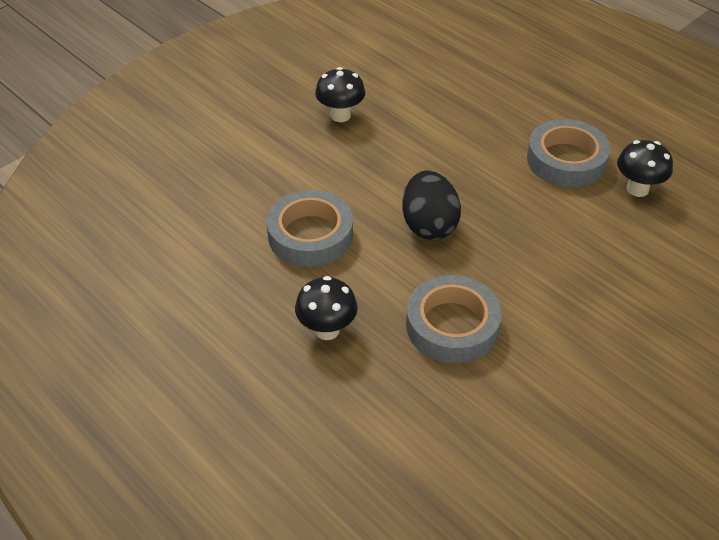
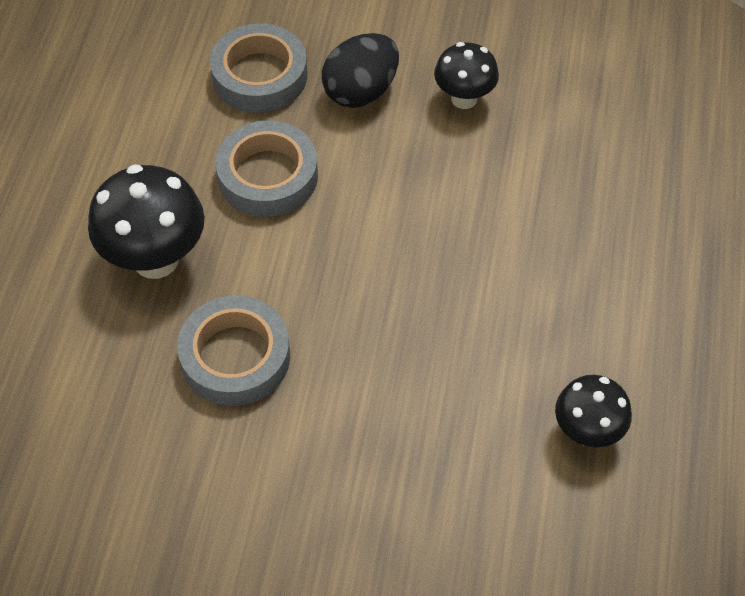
camera: 55 degrees right, 10 degrees up
(327, 330) = (156, 259): black mushroom -> black mushroom, size x1.62
(429, 225) = (361, 264): black egg -> black egg (361, 91)
(566, 160) = (575, 337): grey tape -> grey tape (259, 75)

